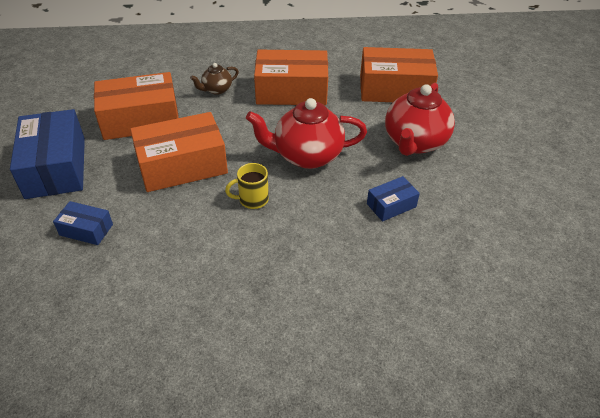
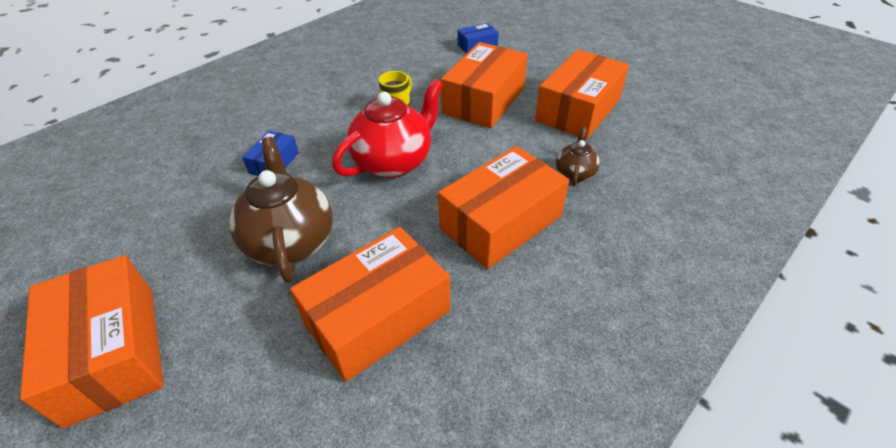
camera: 140 degrees right, 0 degrees up
(56, 167) = (562, 57): blue box -> none
(414, 142) = (290, 241): red teapot -> brown teapot
(535, 139) = (112, 352): none -> orange box

